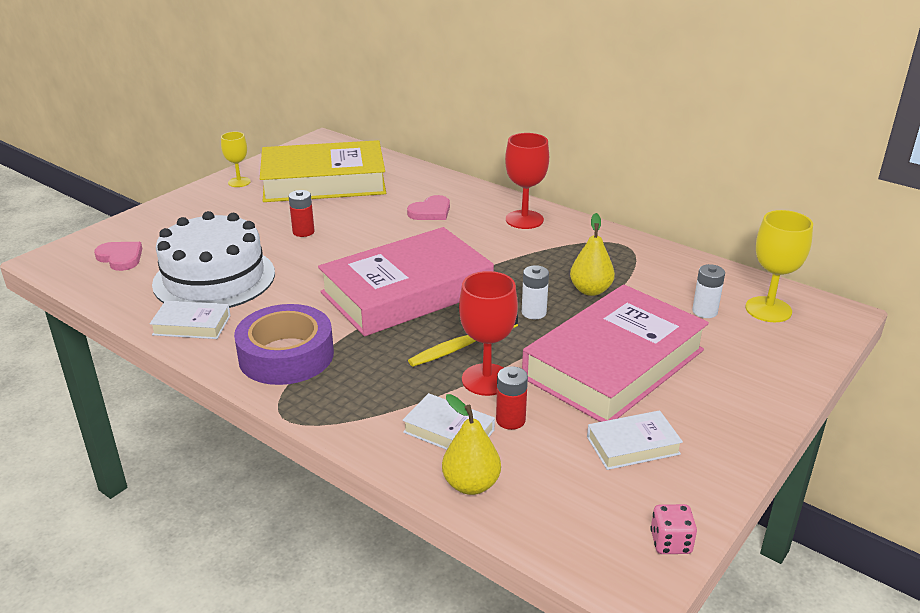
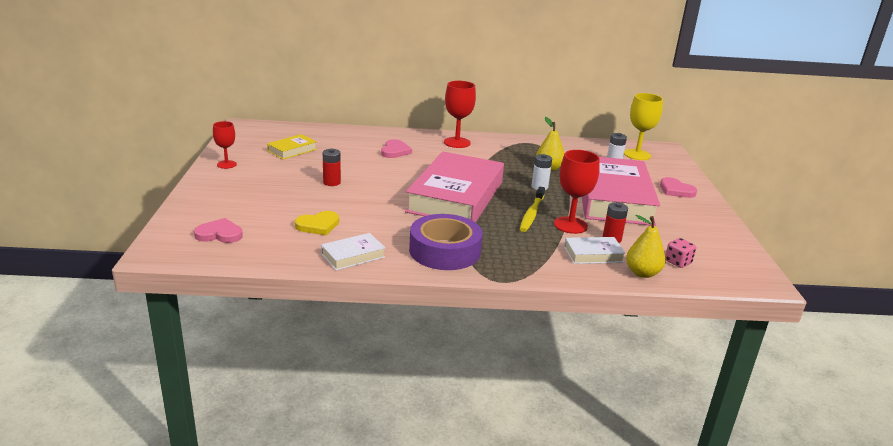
camera: 40 degrees left, 5 degrees down
(214, 278) = (318, 225): white cake -> yellow heart
(239, 182) = (226, 164): yellow goblet -> red goblet
(324, 182) = (292, 150): yellow book -> yellow book, size x0.43
(633, 445) = (677, 230): white book -> none
(670, 542) = (751, 261): pink dice -> pink dice (678, 262)
(738, 385) = (676, 190): none -> pink heart

